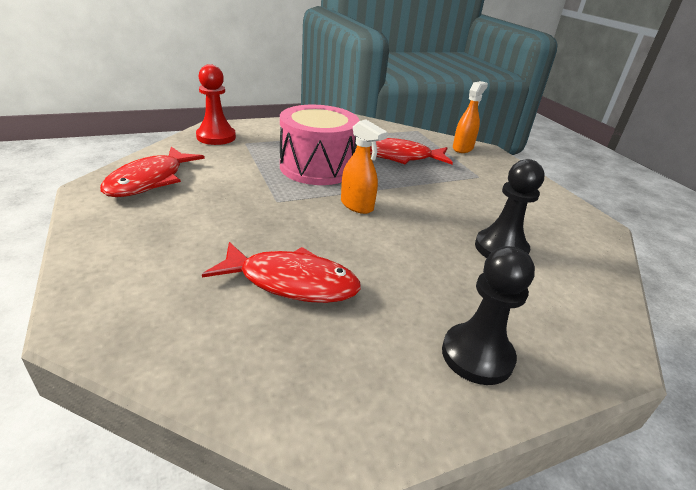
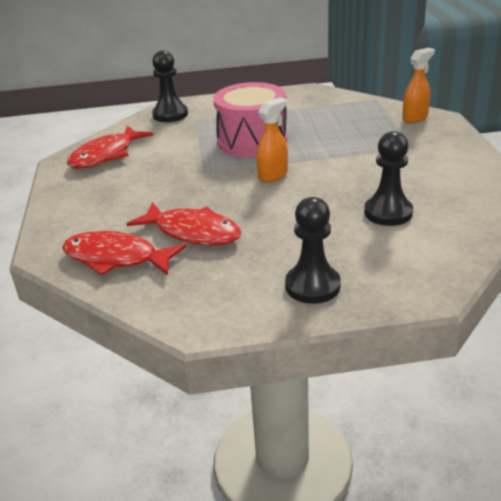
camera: 20 degrees right, 0 degrees up
(216, 137) = (170, 114): red pawn -> black pawn
(357, 205) = (273, 175): orange spray bottle -> orange spray bottle turned 105 degrees counterclockwise
(399, 157) = (339, 129): red fish -> red fish (116, 258)

